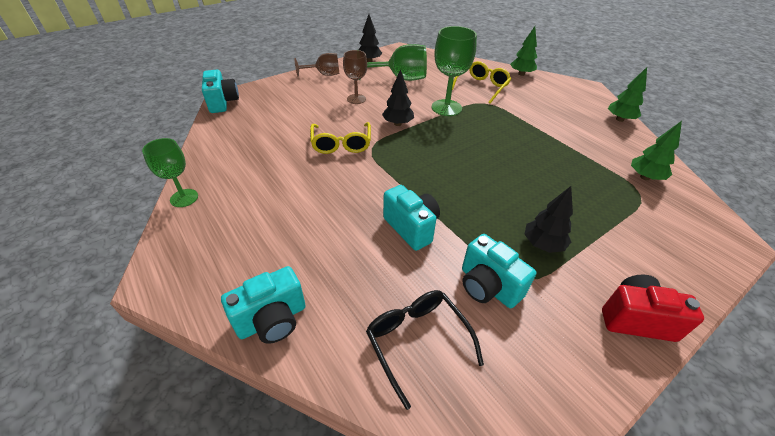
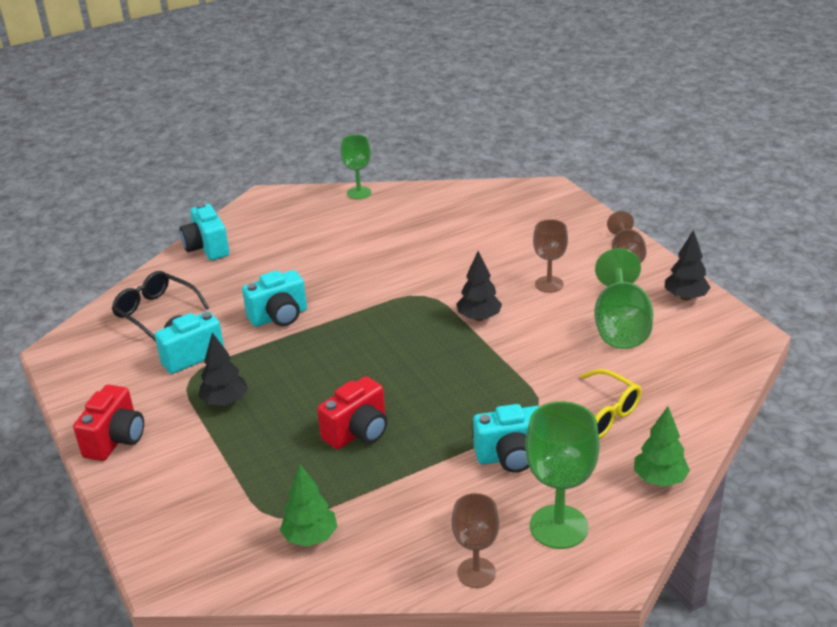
camera: 100 degrees right, 10 degrees down
(223, 103) = (537, 188): turquoise camera -> turquoise camera (511, 457)
(341, 143) = (436, 274): yellow glasses -> none
(418, 342) = (156, 312): black glasses -> black glasses turned 120 degrees counterclockwise
(446, 108) = (522, 366): green goblet -> green goblet (558, 527)
(539, 166) = (358, 432): none -> red camera
(619, 119) = (476, 573): green tree -> brown goblet

